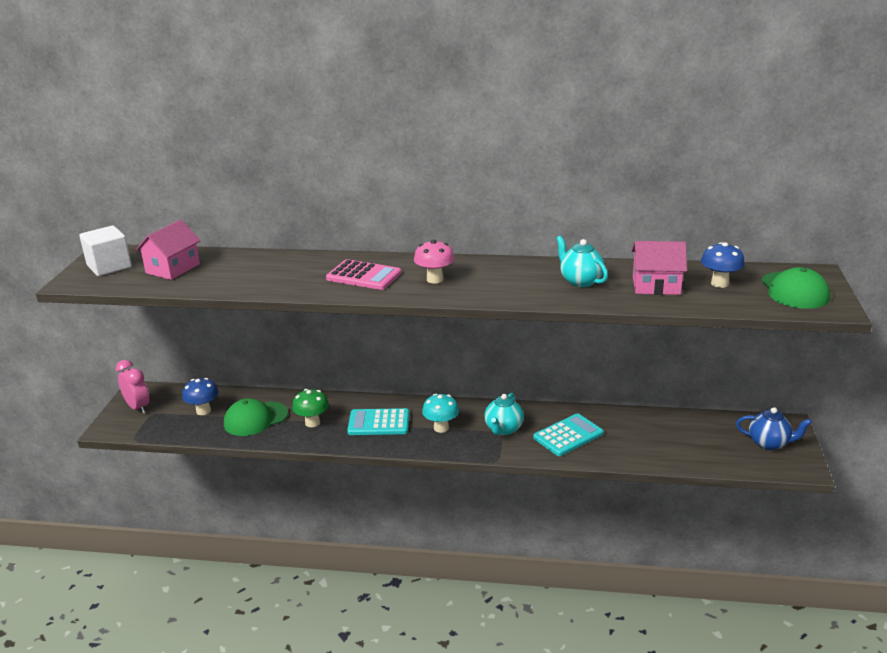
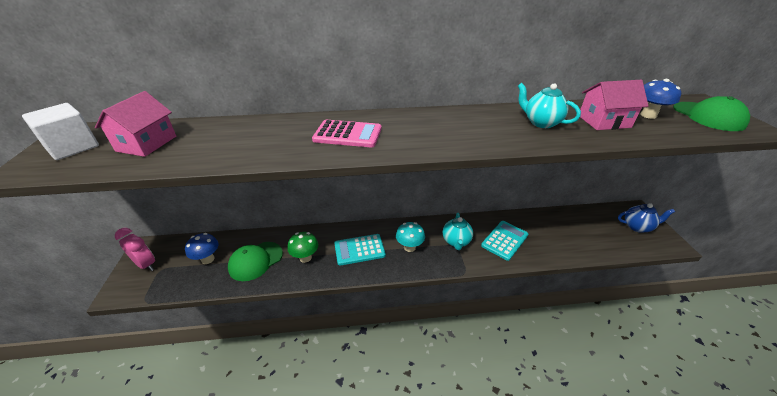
camera: 15 degrees left, 10 degrees up
(435, 279) = (416, 132): pink mushroom -> none

